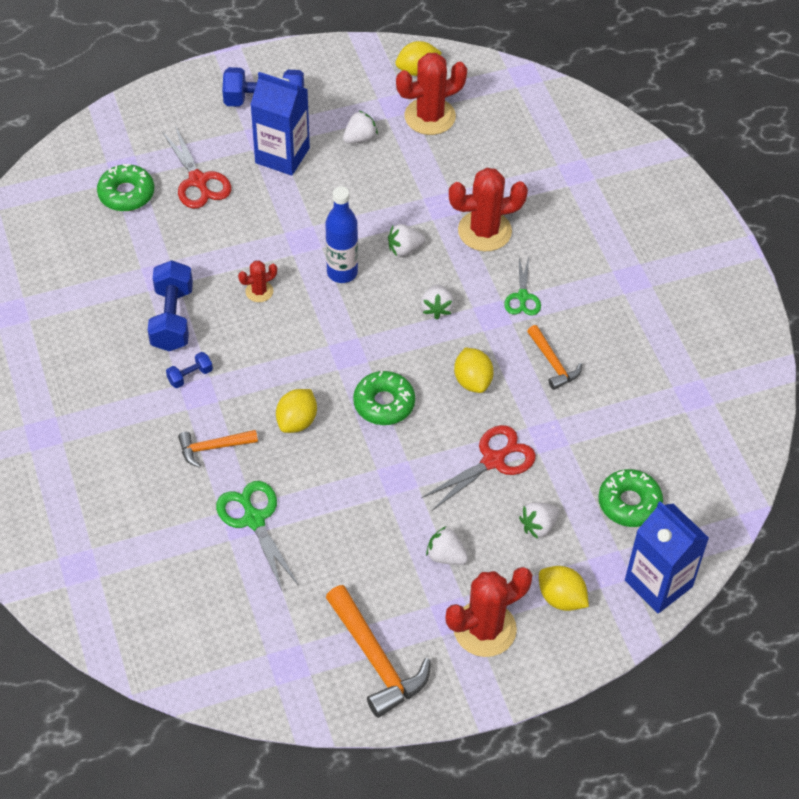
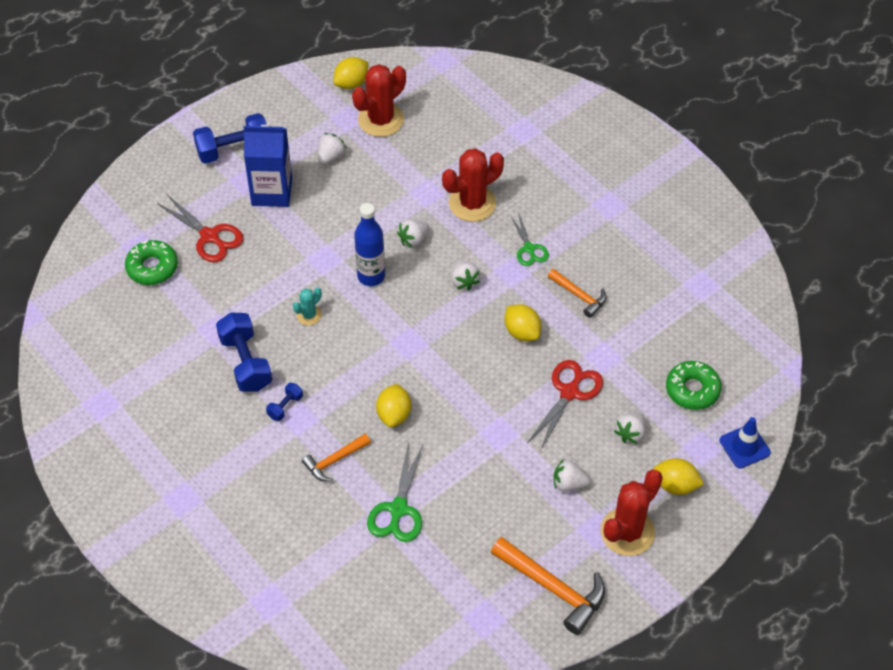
camera: 20 degrees left, 0 degrees up
(254, 520) = (398, 509): green scissors -> green scissors turned 120 degrees counterclockwise
(259, 291) = (309, 315): red cactus -> turquoise cactus
(384, 403) = (458, 375): green donut -> none
(658, 583) = (744, 446): blue carton -> blue traffic cone

